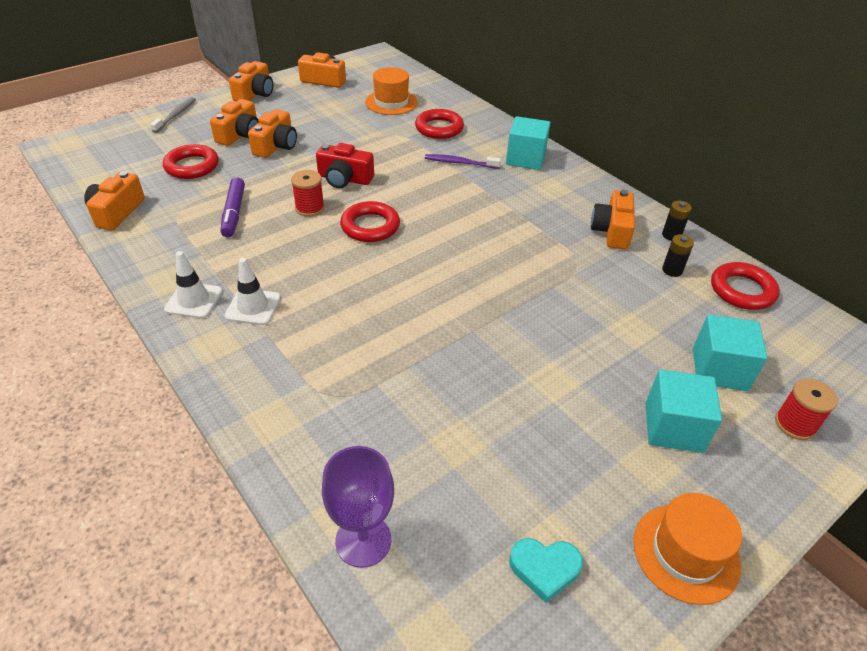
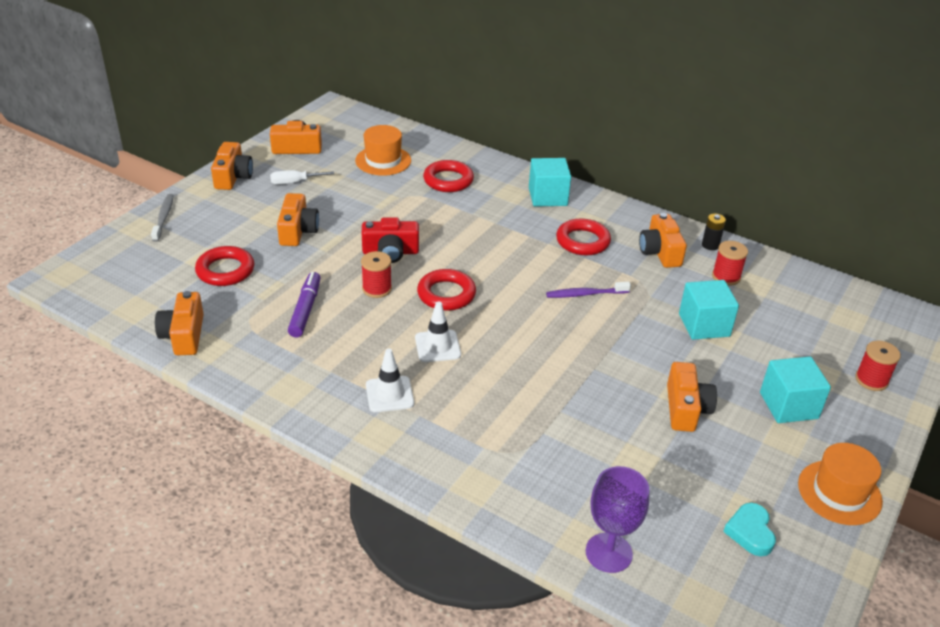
camera: 20 degrees left, 5 degrees down
(194, 300) = (329, 402): white traffic cone -> white traffic cone (437, 346)
(234, 213) = (305, 310): purple marker -> purple marker turned 150 degrees counterclockwise
(240, 135) = (250, 226): orange camera -> orange camera (686, 408)
(302, 106) = (294, 182): none -> white screwdriver
(460, 163) = (490, 213): purple toothbrush -> purple toothbrush (585, 294)
(544, 568) = (750, 532): turquoise heart -> turquoise heart turned 105 degrees clockwise
(672, 270) = (726, 277): black battery -> red spool
(719, 369) = (800, 351): turquoise cube -> turquoise cube (704, 325)
(742, 290) = (787, 282): red ring -> red ring (582, 241)

